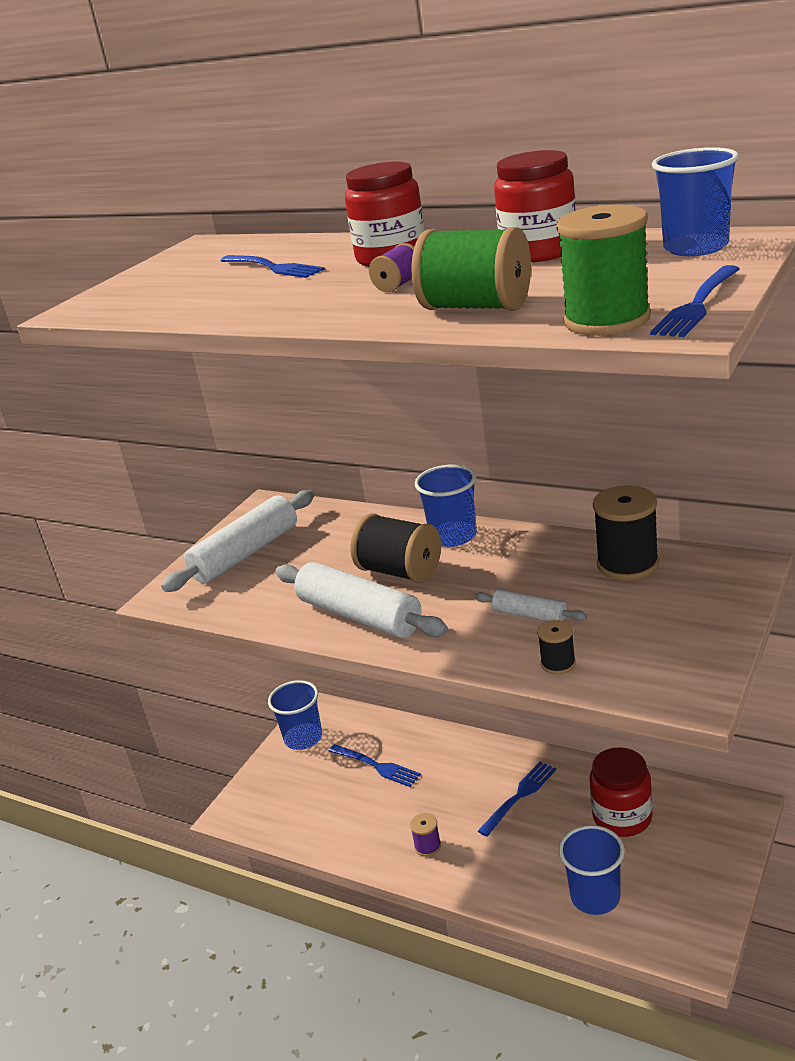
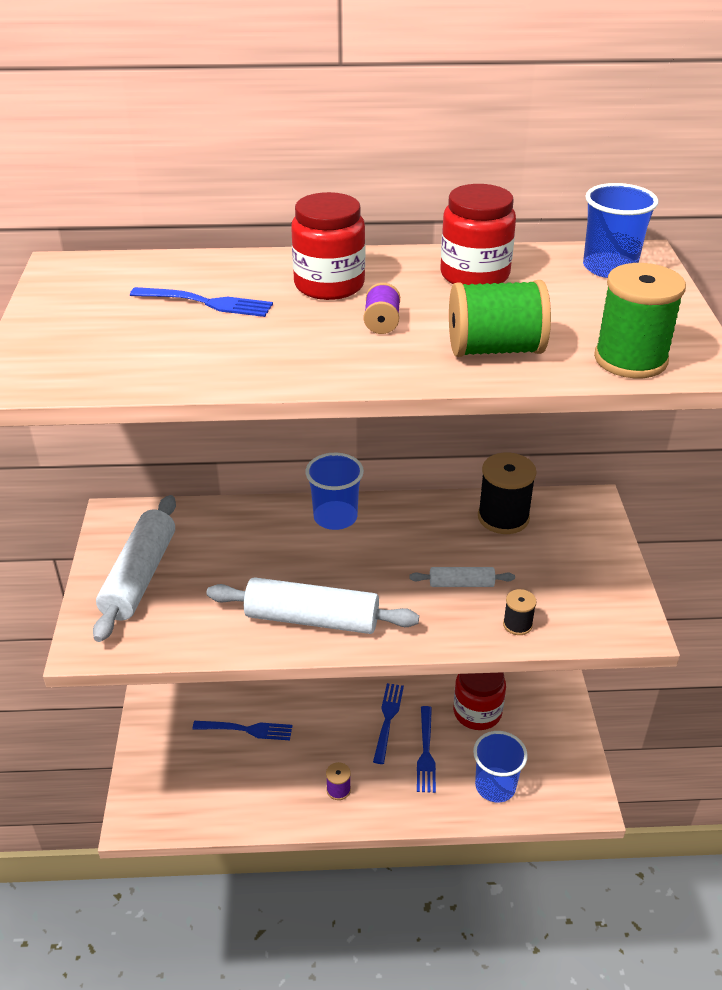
camera: 35 degrees left, 10 degrees up
(303, 738) = (158, 723): blue cup -> none
(400, 572) = (314, 564): black spool -> none
(697, 304) = (683, 336): blue fork -> blue fork (425, 752)

